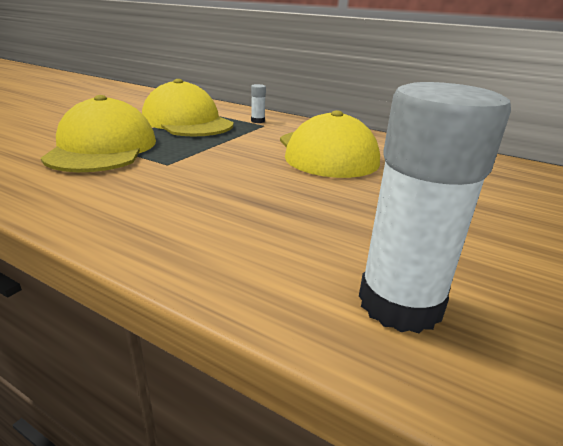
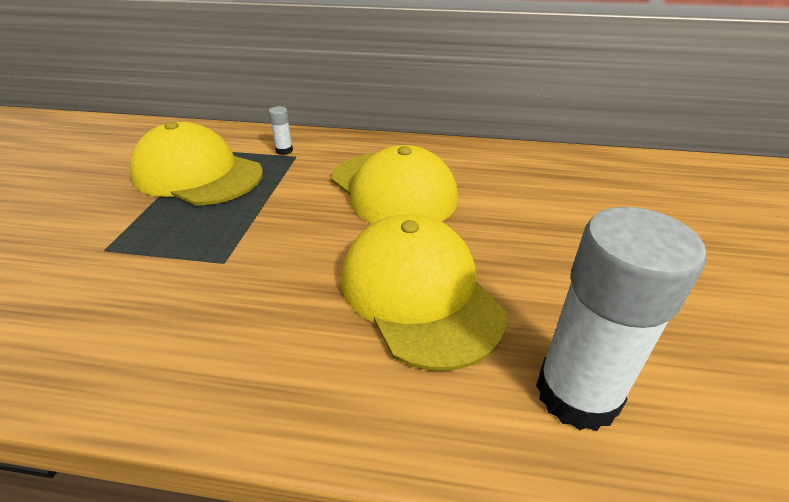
camera: 20 degrees left, 10 degrees up
(103, 148) = (119, 257): yellow cap -> yellow cap (419, 293)

